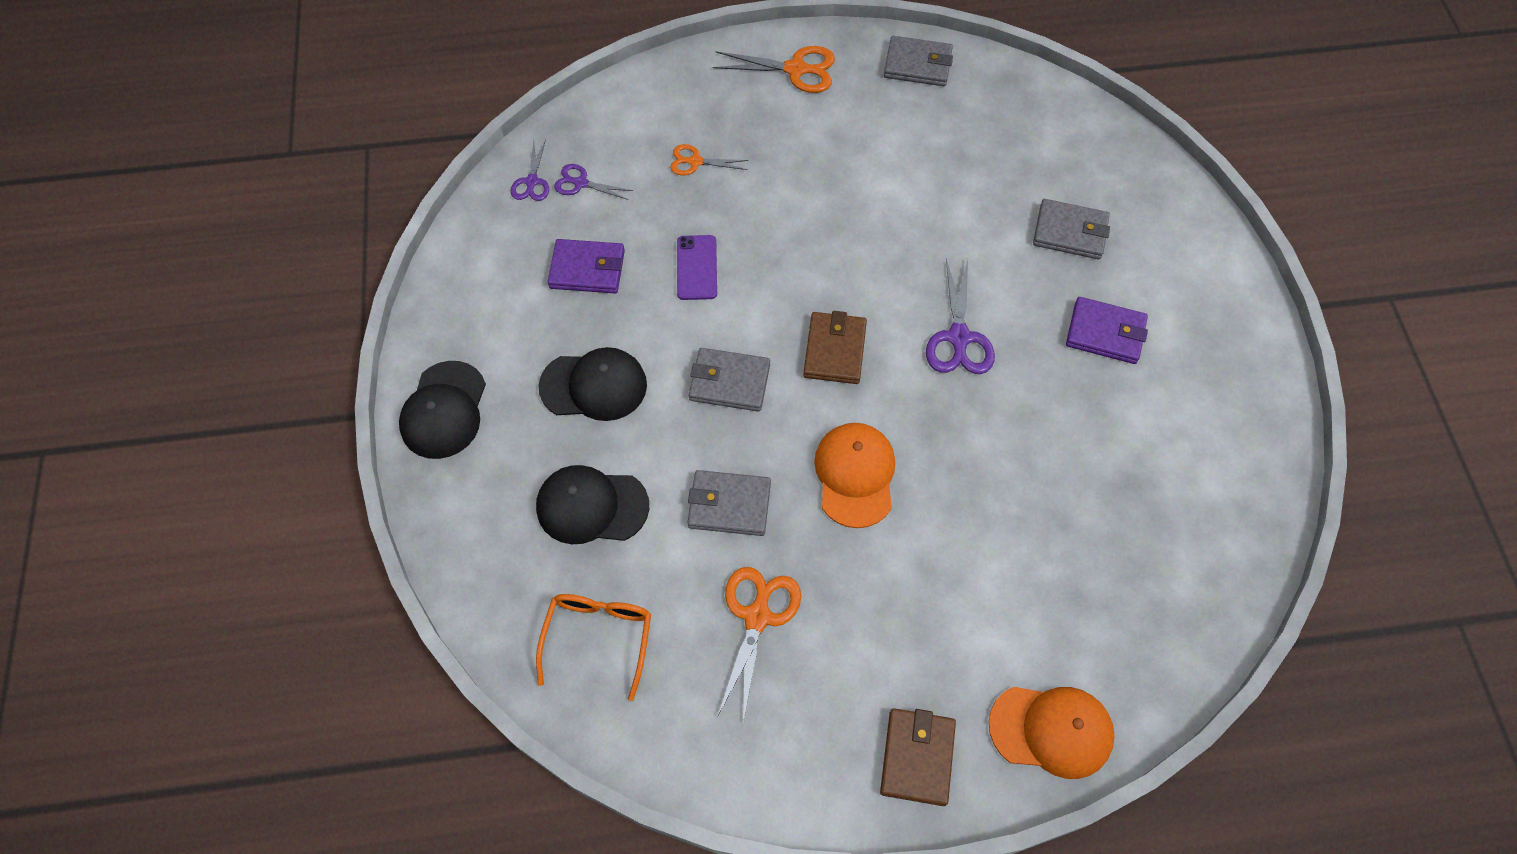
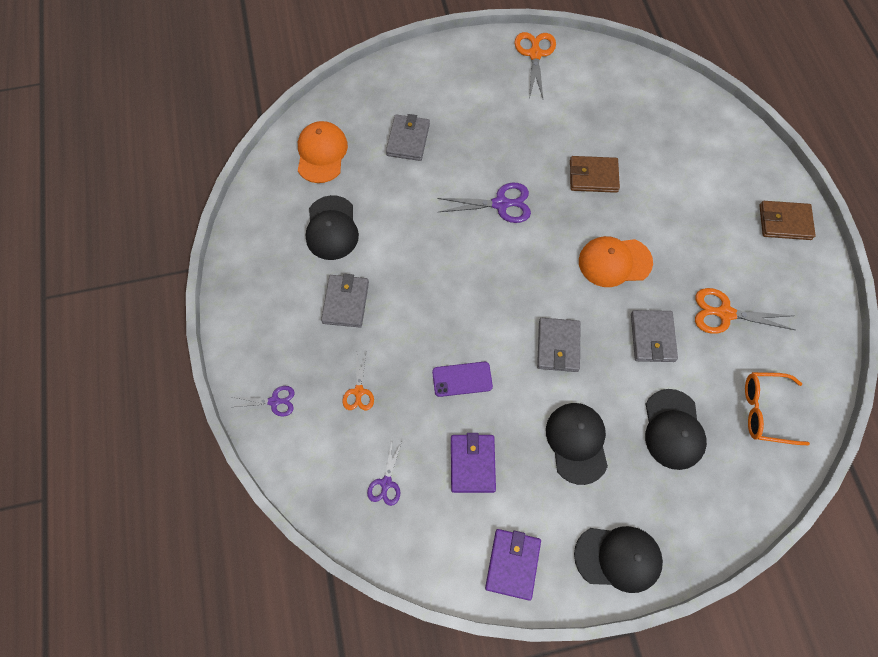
camera: 95 degrees left, 5 degrees up
(532, 182) = (387, 526): purple scissors -> purple scissors (275, 401)
(796, 69) = (259, 321): orange scissors -> orange scissors (535, 54)
(834, 350) = (521, 279): brown wallet -> brown wallet (593, 176)
(917, 65) = (255, 234): grey wallet -> grey wallet (346, 302)
(924, 141) = (332, 228): none -> black cap
(1051, 730) = (749, 157): orange cap -> orange cap (321, 153)
(1105, 333) = (486, 123): purple wallet -> purple wallet (512, 564)

